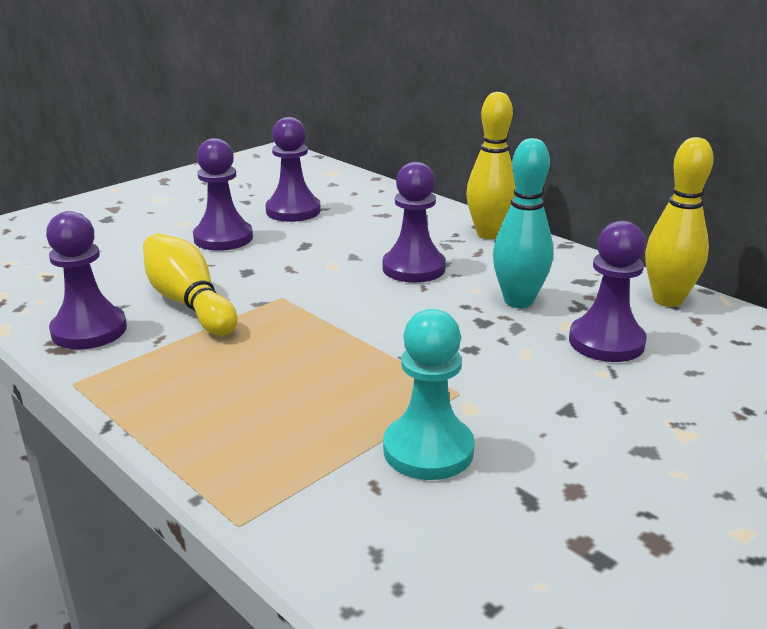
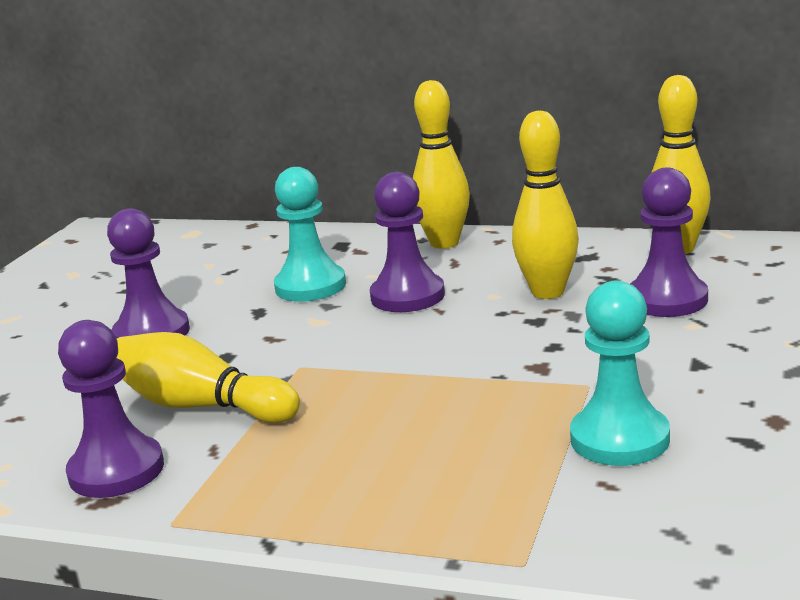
camera: 25 degrees left, 5 degrees down
(293, 211) = (199, 283): purple pawn -> none
(358, 237) = (310, 286): none -> turquoise pawn
(518, 301) = (548, 292): turquoise bowling pin -> yellow bowling pin

